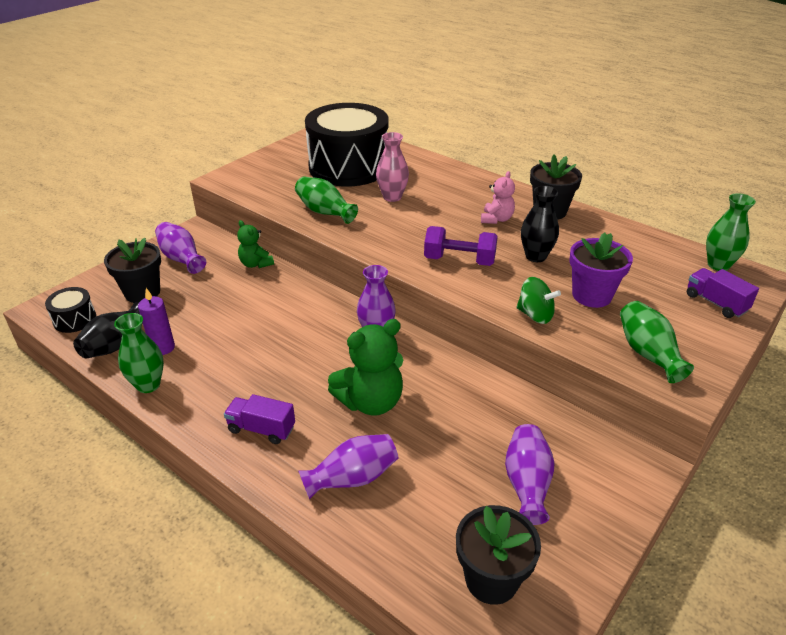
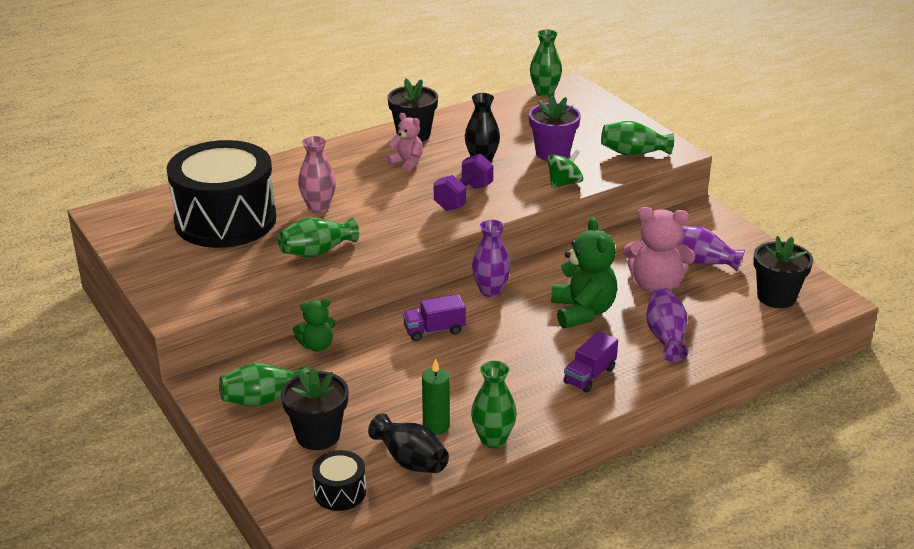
camera: 70 degrees left, 5 degrees down
(163, 348) = (436, 426): purple candle -> green candle
(181, 258) = (263, 399): purple vase -> green vase
(450, 451) = (655, 286): none -> pink teddy bear
(715, 303) = (590, 110): purple truck -> purple truck (434, 330)

